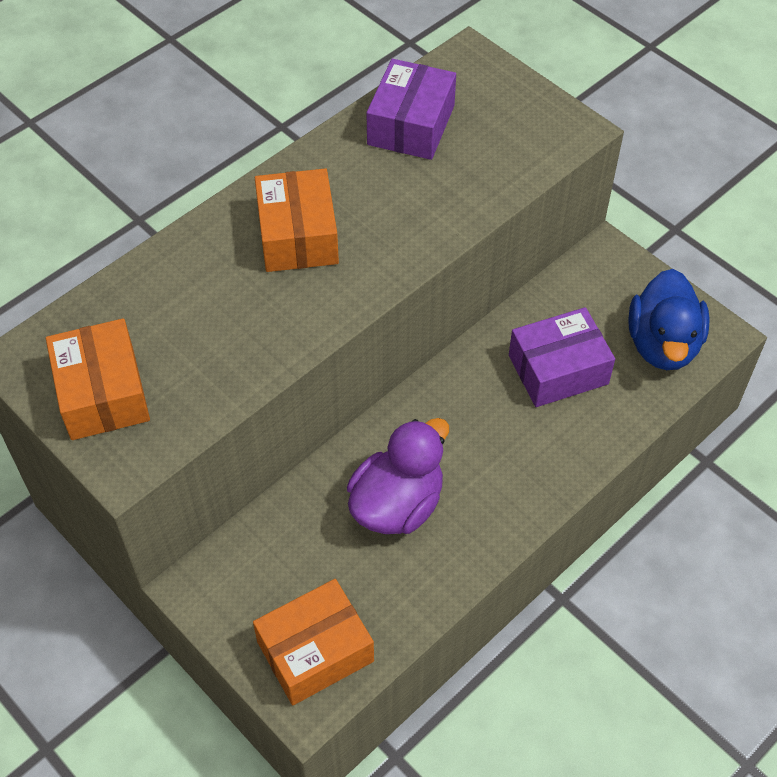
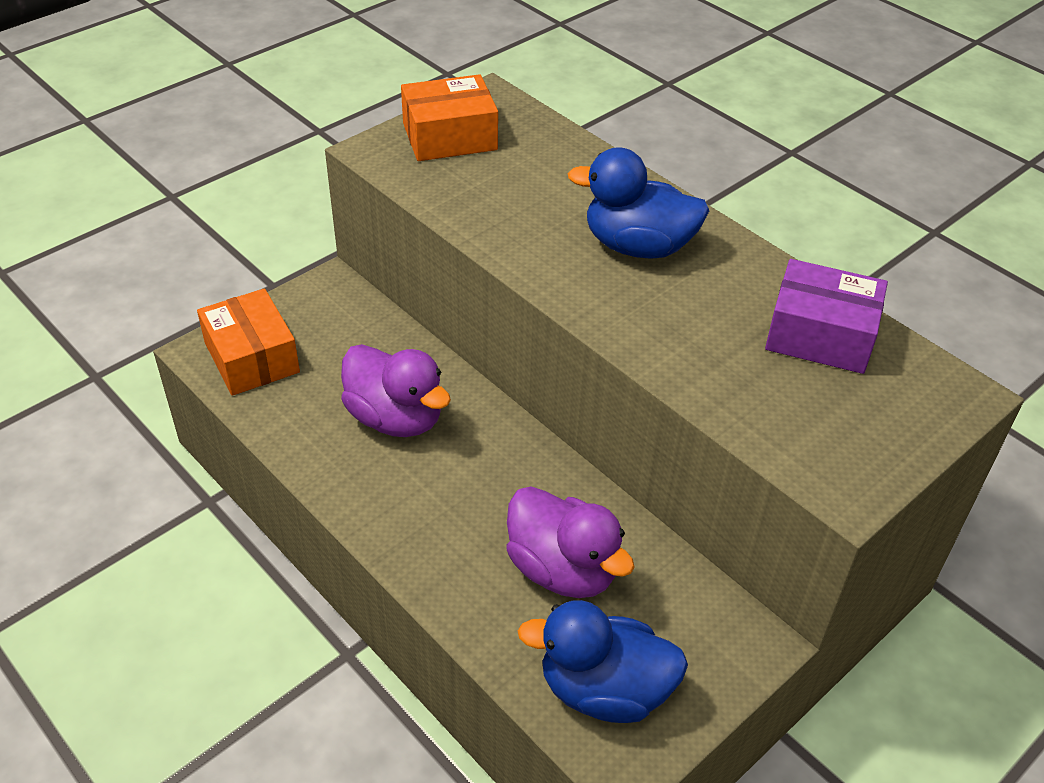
camera: 90 degrees right, 10 degrees down
(298, 235) = (638, 246): orange box -> blue duck
(558, 370) = (562, 569): purple box -> purple duck

